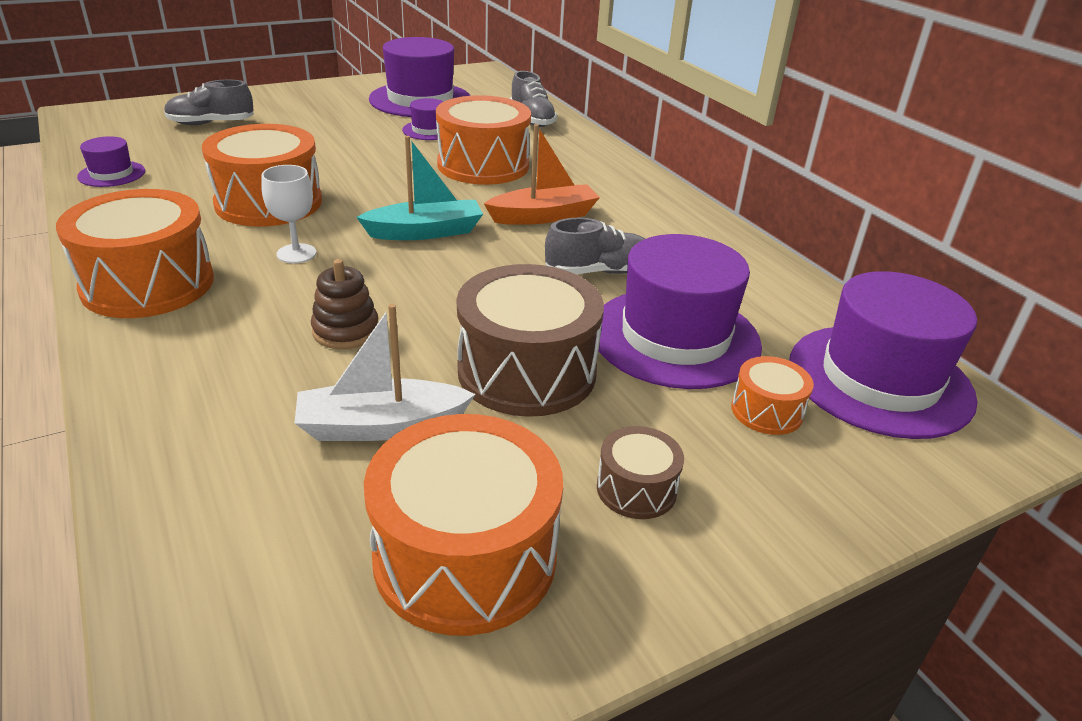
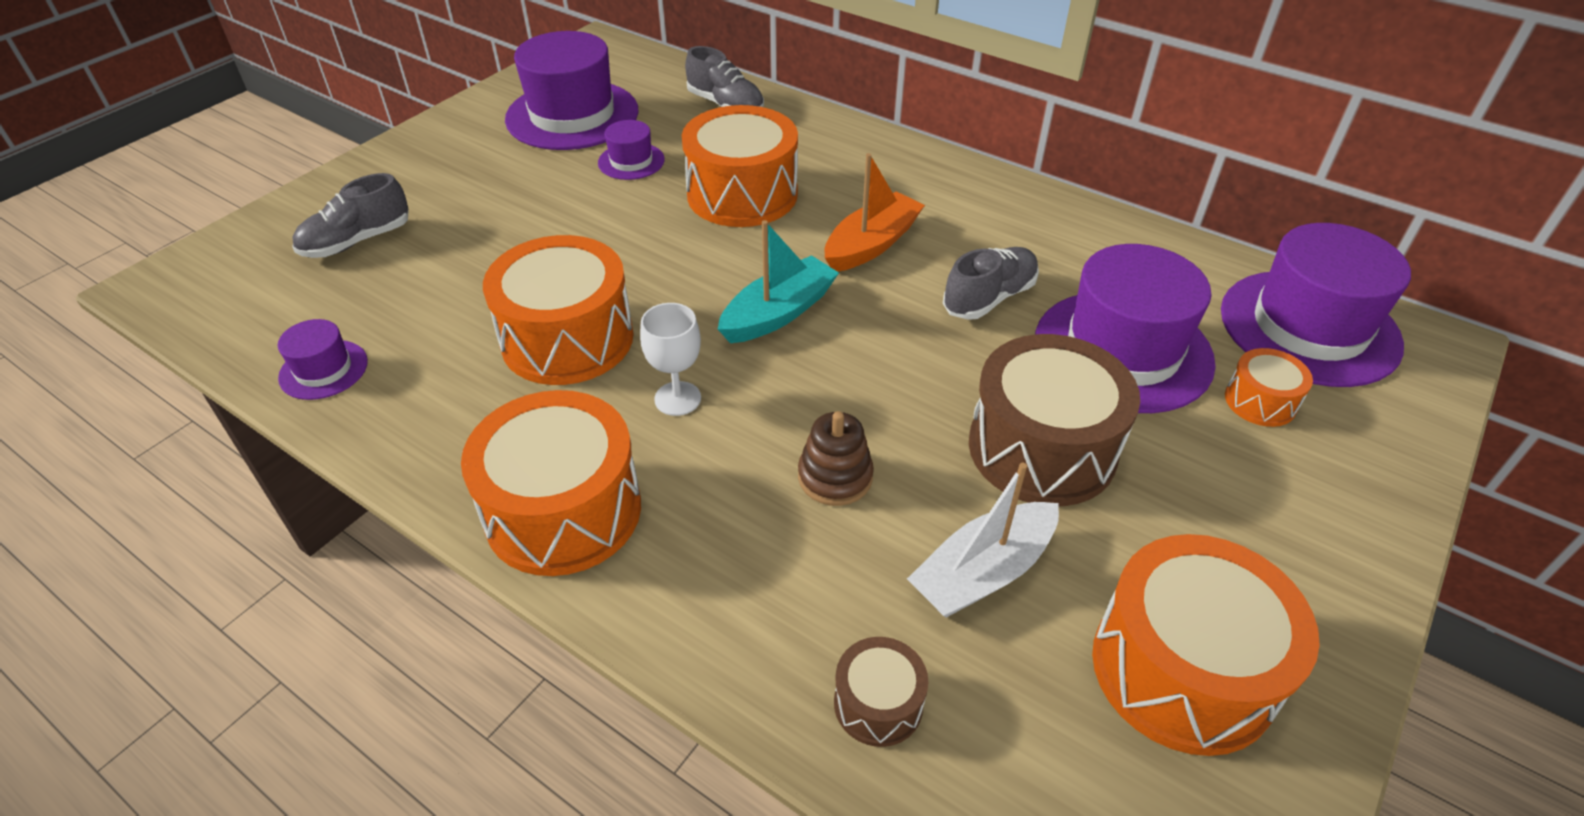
camera: 25 degrees left, 10 degrees up
(636, 489) = (1240, 532): brown drum -> brown drum (878, 703)

